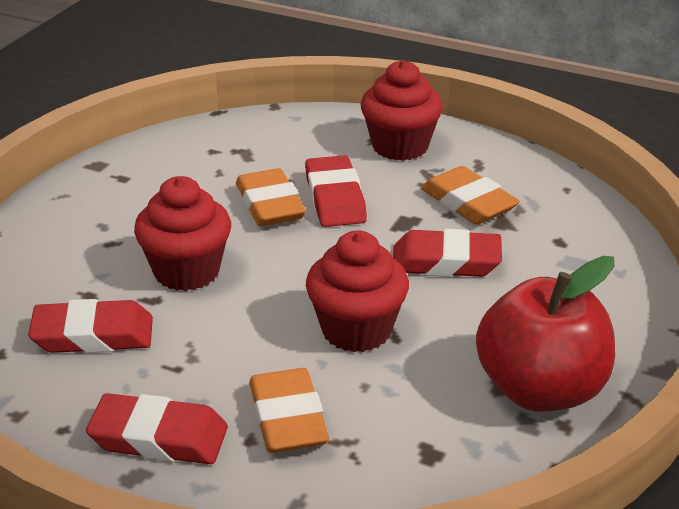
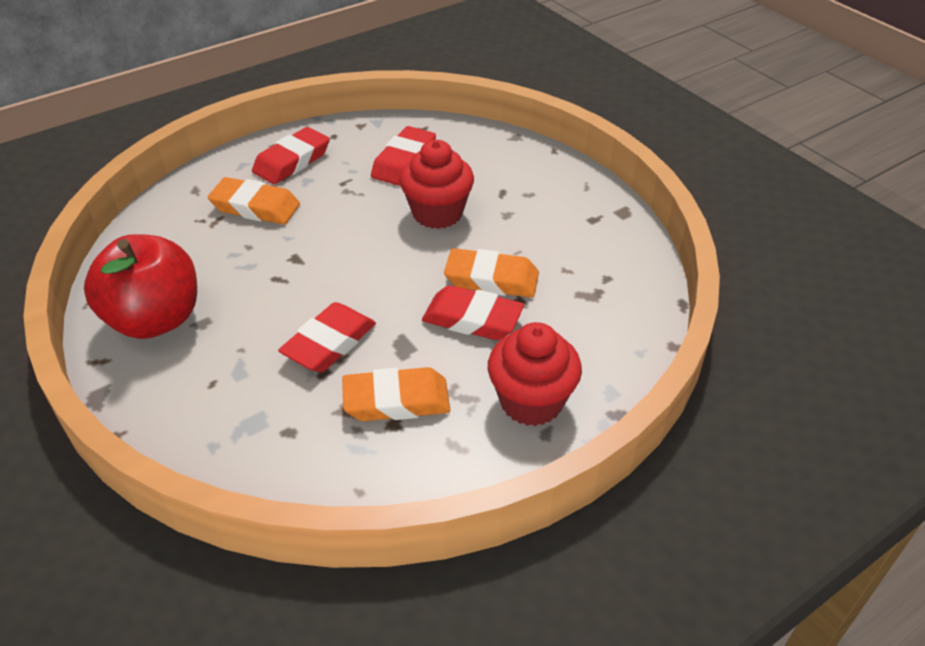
camera: 120 degrees right, 10 degrees up
(356, 330) = (300, 263): red cupcake -> none

